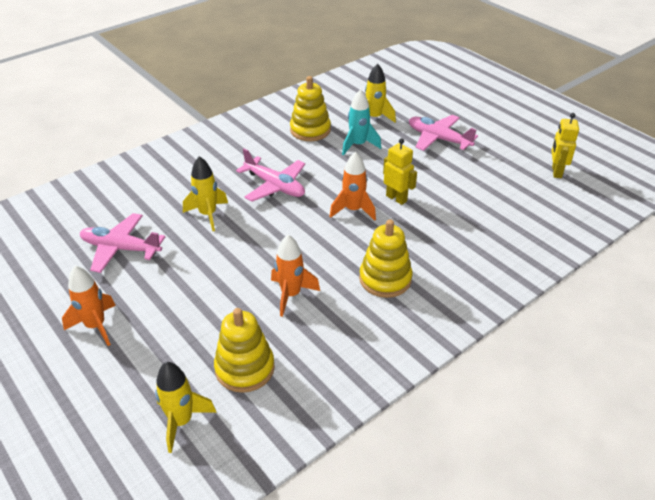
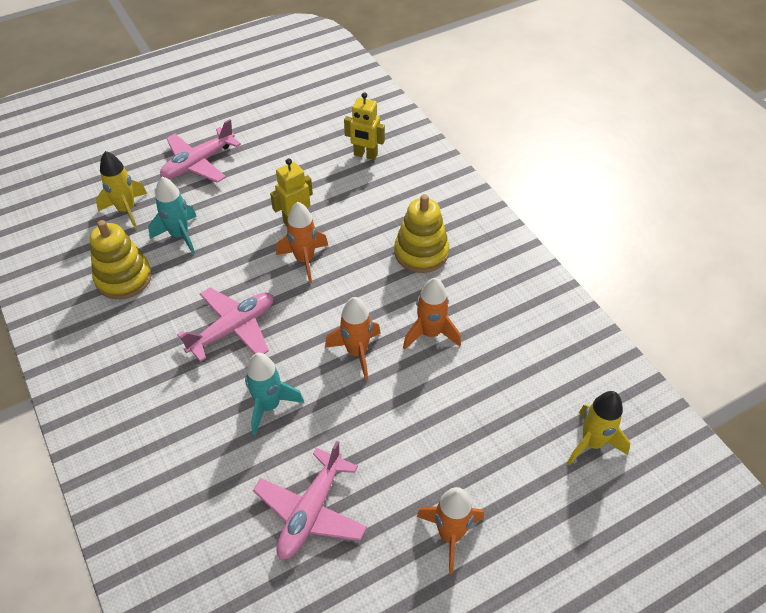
camera: 80 degrees left, 10 degrees up
(208, 215) = (269, 406): yellow rocket -> turquoise rocket
(245, 368) = (528, 383): yellow stacking toy -> none
(263, 252) = (357, 352): none -> orange rocket
(556, 172) = (293, 93): yellow robot -> yellow robot (365, 155)

